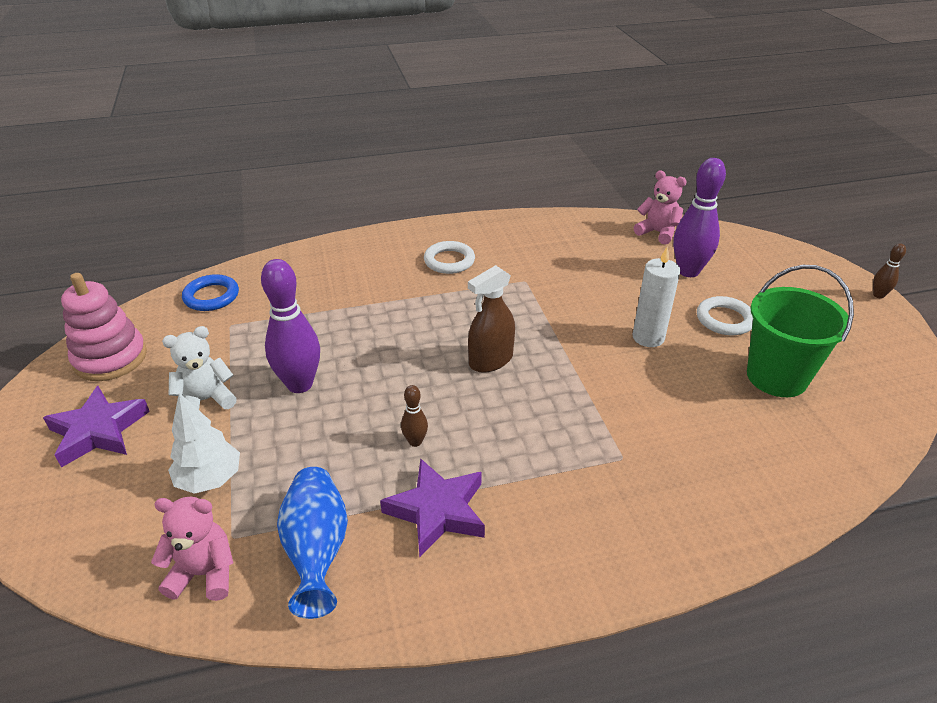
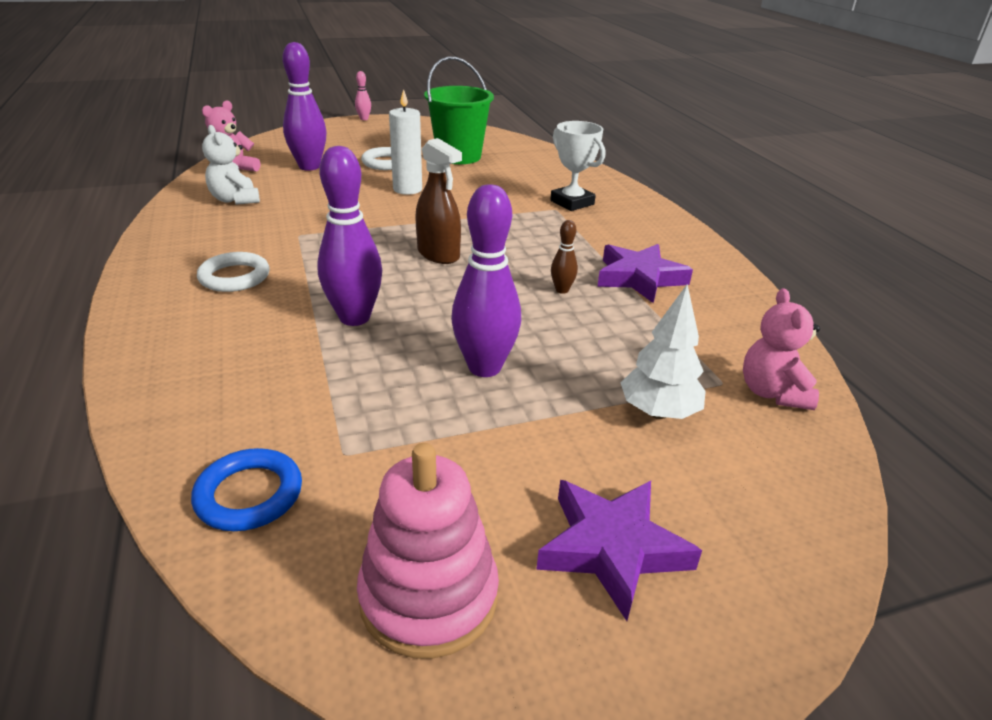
camera: 95 degrees left, 5 degrees down
(206, 400) = (525, 443): white teddy bear -> white teddy bear (235, 200)
(317, 550) = (710, 332): blue vase -> none
(382, 319) = (354, 318): none -> purple bowling pin
(648, 477) = (572, 202): none -> white trophy
(878, 295) = (364, 119): brown bowling pin -> pink bowling pin

